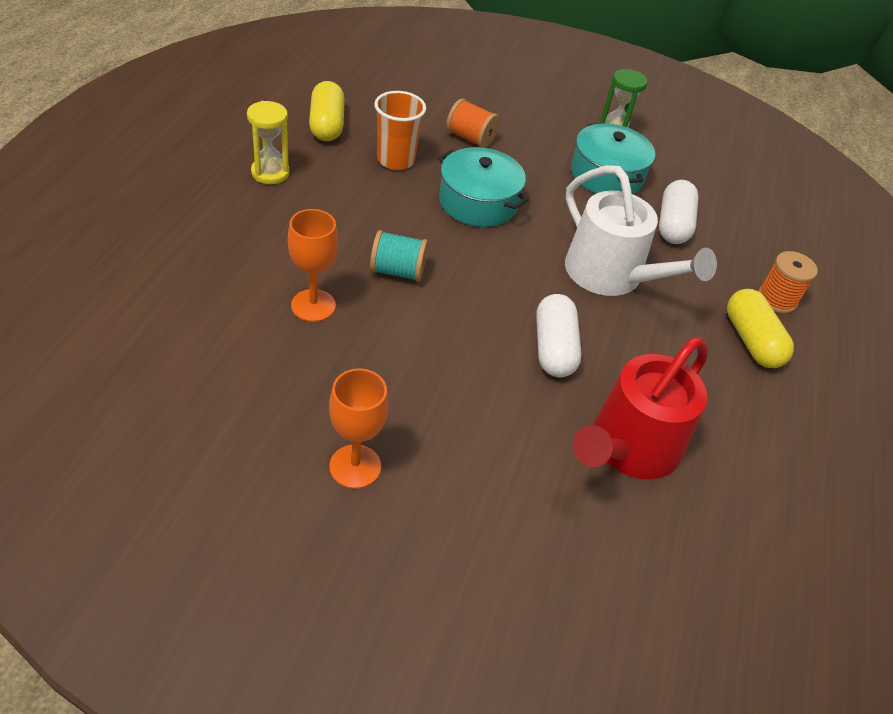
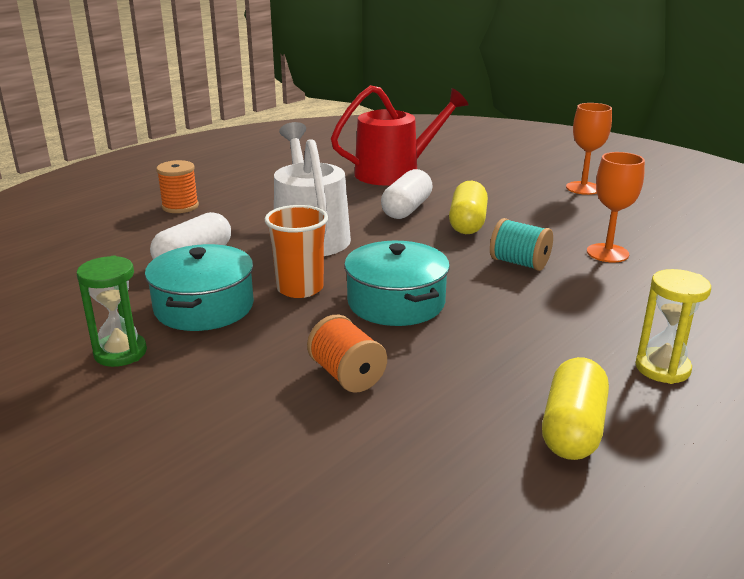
camera: 150 degrees left, 20 degrees down
(395, 160) = (478, 361): orange cup -> orange cup (300, 288)
(751, 341) = (241, 193): yellow capsule -> yellow capsule (467, 223)

